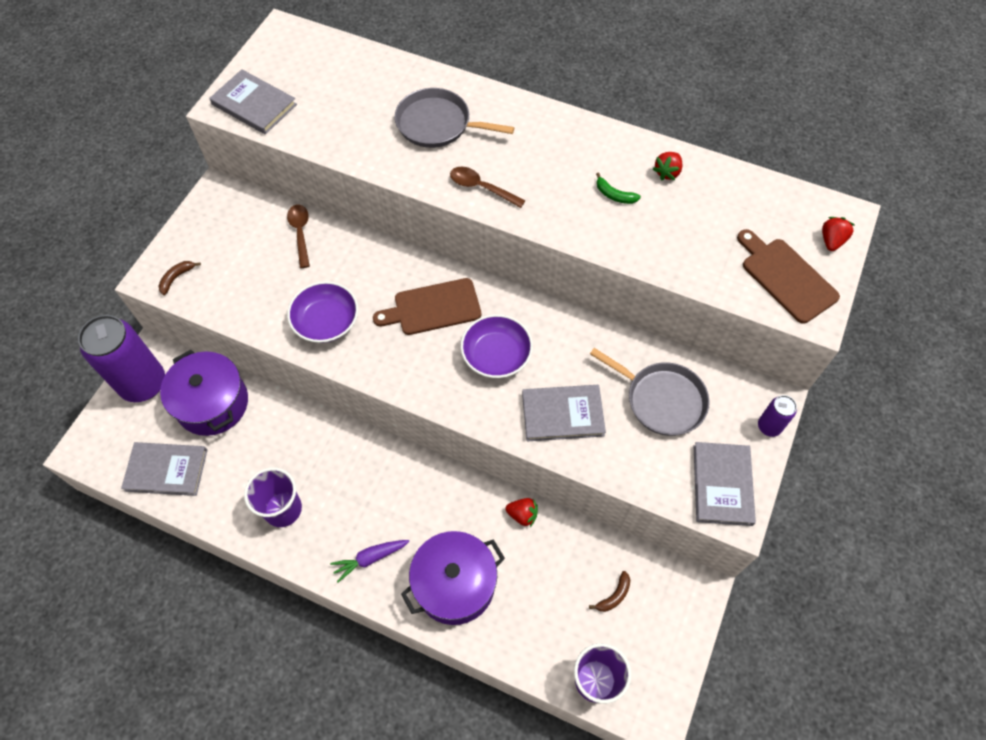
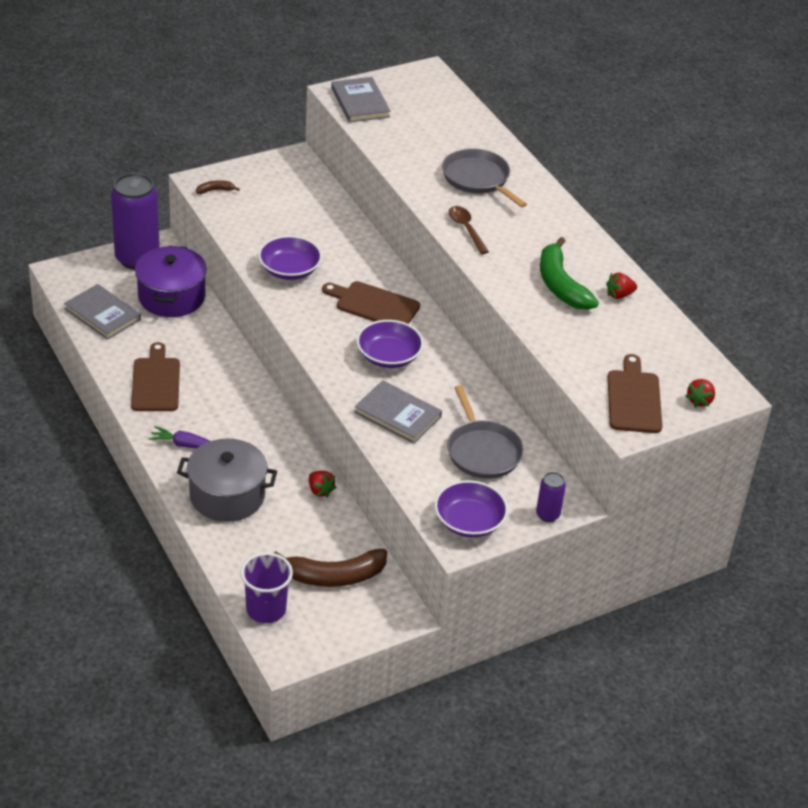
camera: 35 degrees right, 20 degrees down
(283, 509) = (156, 382): purple cup -> brown cutting board
(300, 233) = (327, 212): brown spoon -> none
(455, 584) = (227, 495): purple pot -> grey pot
(614, 195) = (561, 285): green banana -> green banana, size x2.24
(614, 595) = (334, 576): brown banana -> brown banana, size x2.24
(722, 485) = (469, 521): grey book -> purple bowl
(831, 241) = (700, 401): red strawberry -> red strawberry turned 150 degrees clockwise

